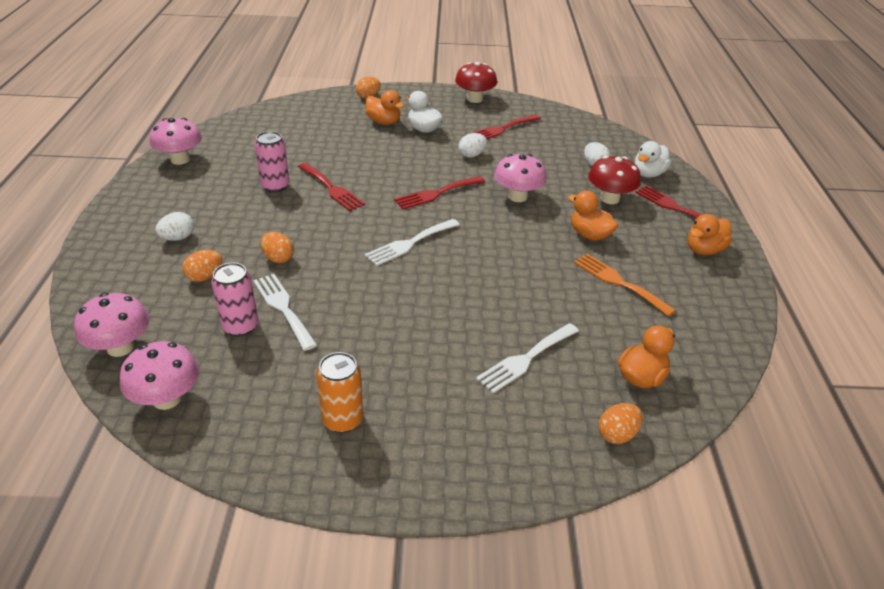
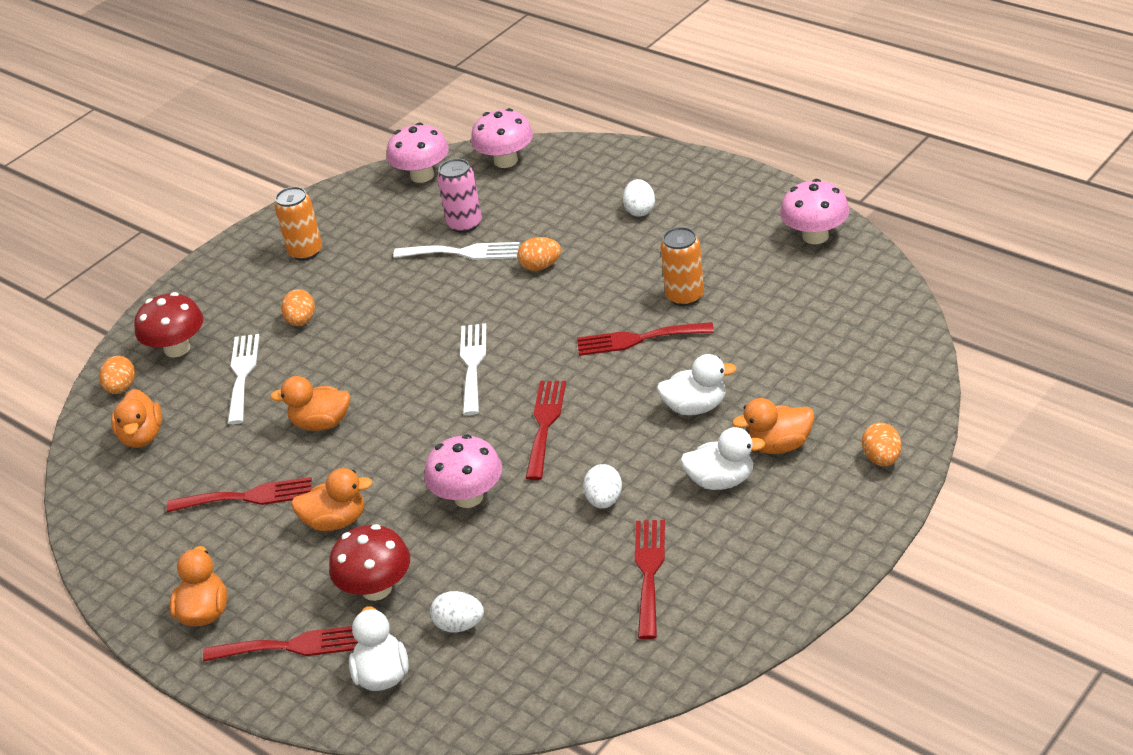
camera: 135 degrees right, 0 degrees up
(205, 277) = (557, 217): orange egg -> orange egg (301, 321)
(275, 186) = (685, 296): pink can -> orange can
(376, 152) = (695, 407): none -> white duck
(474, 99) = (779, 591): red mushroom -> red mushroom (177, 348)
(527, 284) = (321, 423): none -> orange duck
(618, 282) = (247, 497): orange fork -> red fork

